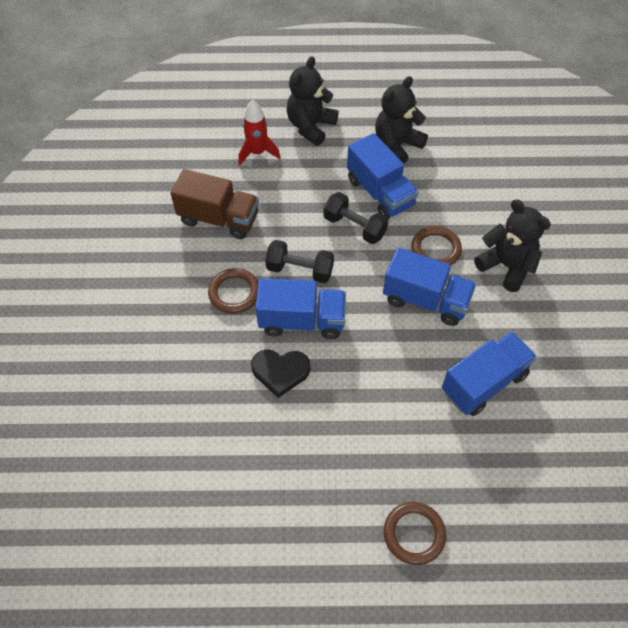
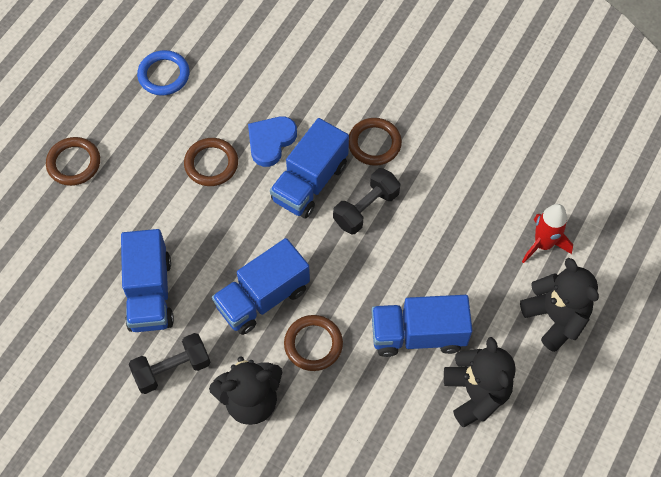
camera: 120 degrees right, 5 degrees up
(219, 218) = (471, 169): brown truck -> none
(263, 512) = (164, 75): none -> blue ring
(280, 372) = (270, 141): black heart -> blue heart
(334, 407) = (211, 164): none -> brown ring
(354, 227) = (388, 284): black dumbbell -> black dumbbell (172, 369)

